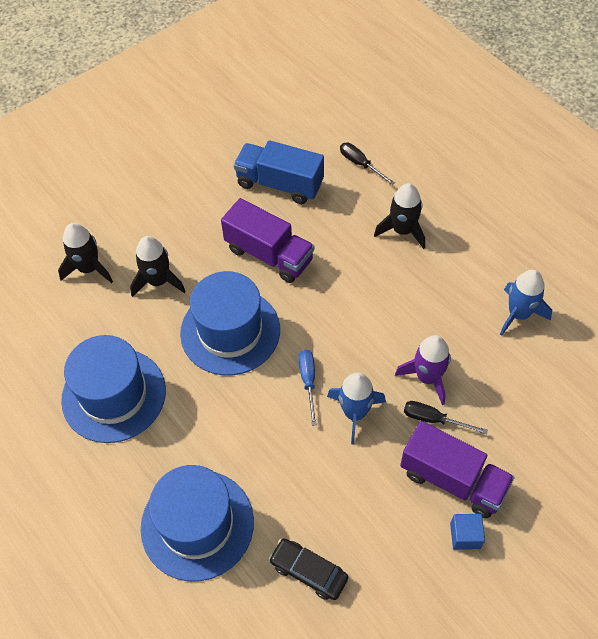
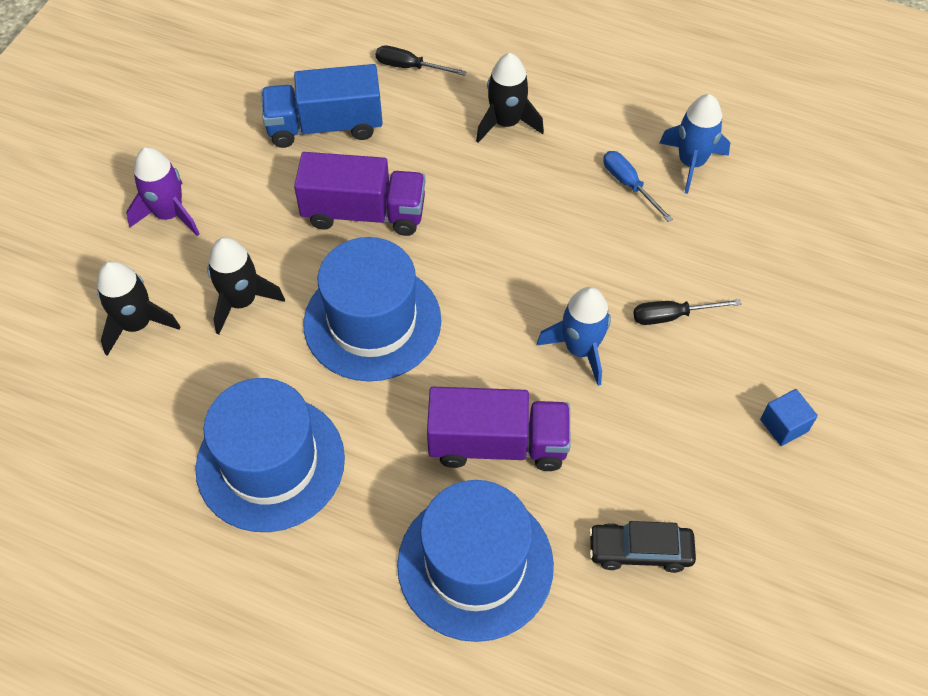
camera: 30 degrees left, 0 degrees up
(308, 381) = (504, 338): blue screwdriver -> blue screwdriver (629, 185)
(427, 377) = (636, 273): purple rocket -> purple rocket (169, 214)
(452, 480) = (733, 372): purple truck -> purple truck (497, 444)

